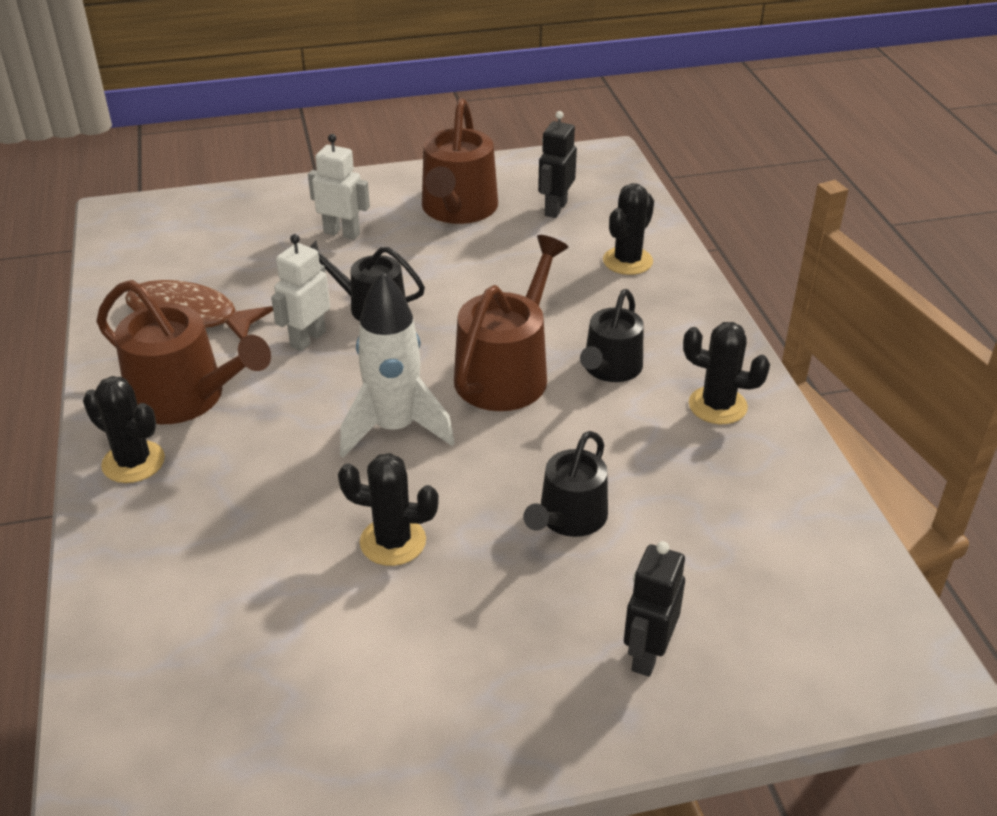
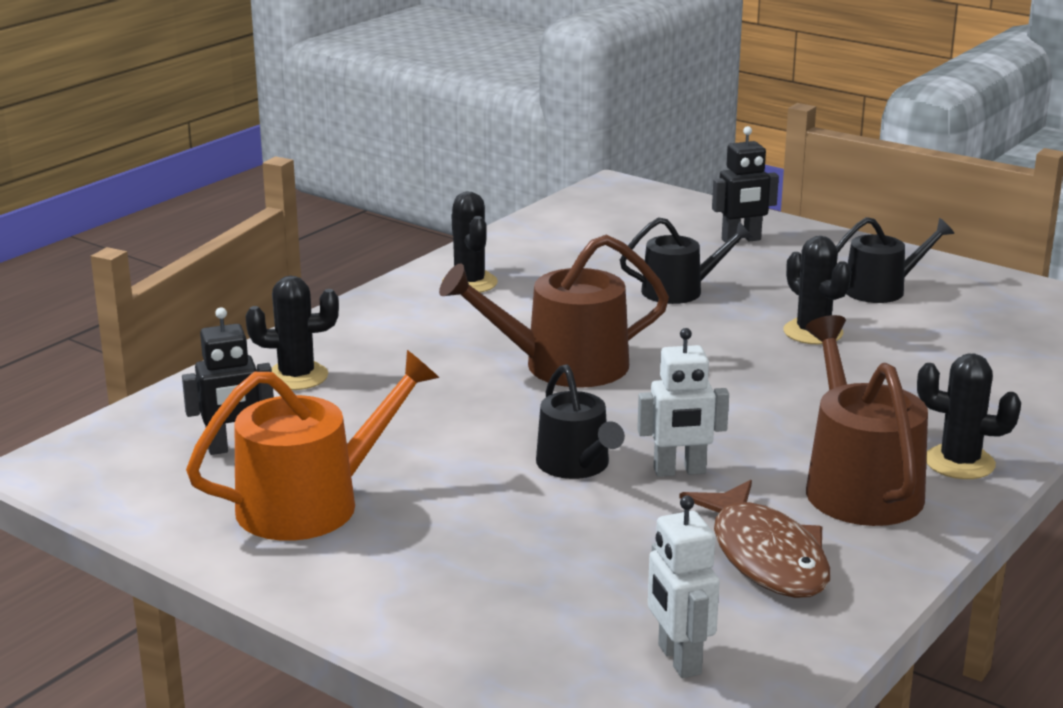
camera: 130 degrees left, 15 degrees down
(133, 462) = (959, 463): black cactus -> black cactus turned 60 degrees counterclockwise
(342, 233) = (471, 551): white robot -> white robot (678, 660)
(395, 428) = (712, 379): white rocket -> none
(458, 209) = (312, 503): brown watering can -> orange watering can
(610, 368) = (487, 330): black watering can -> black watering can (881, 289)

